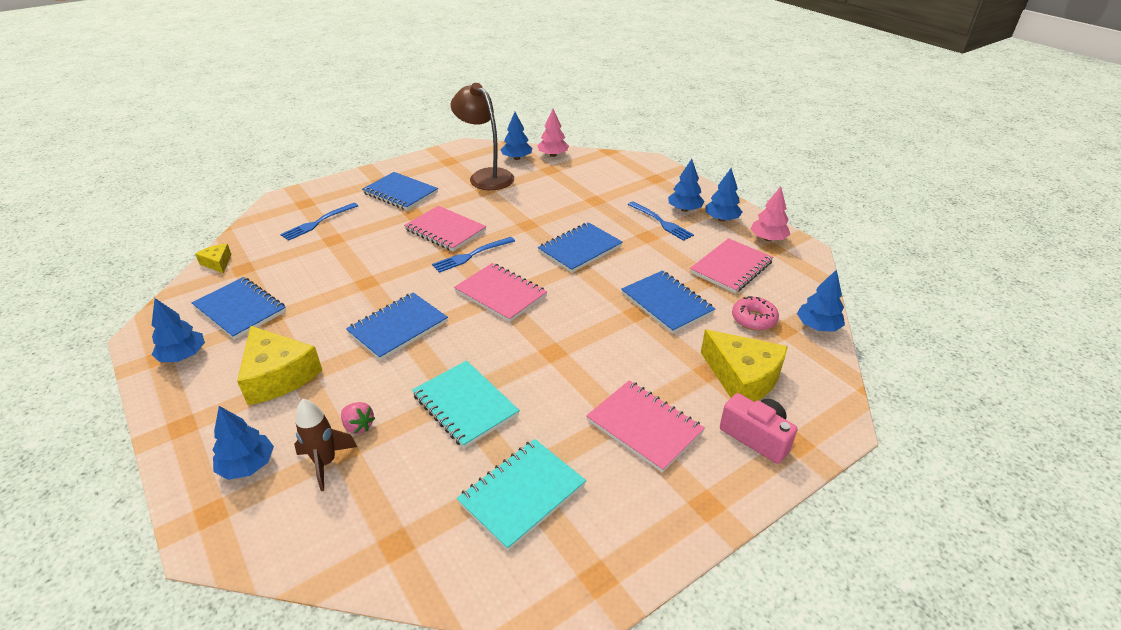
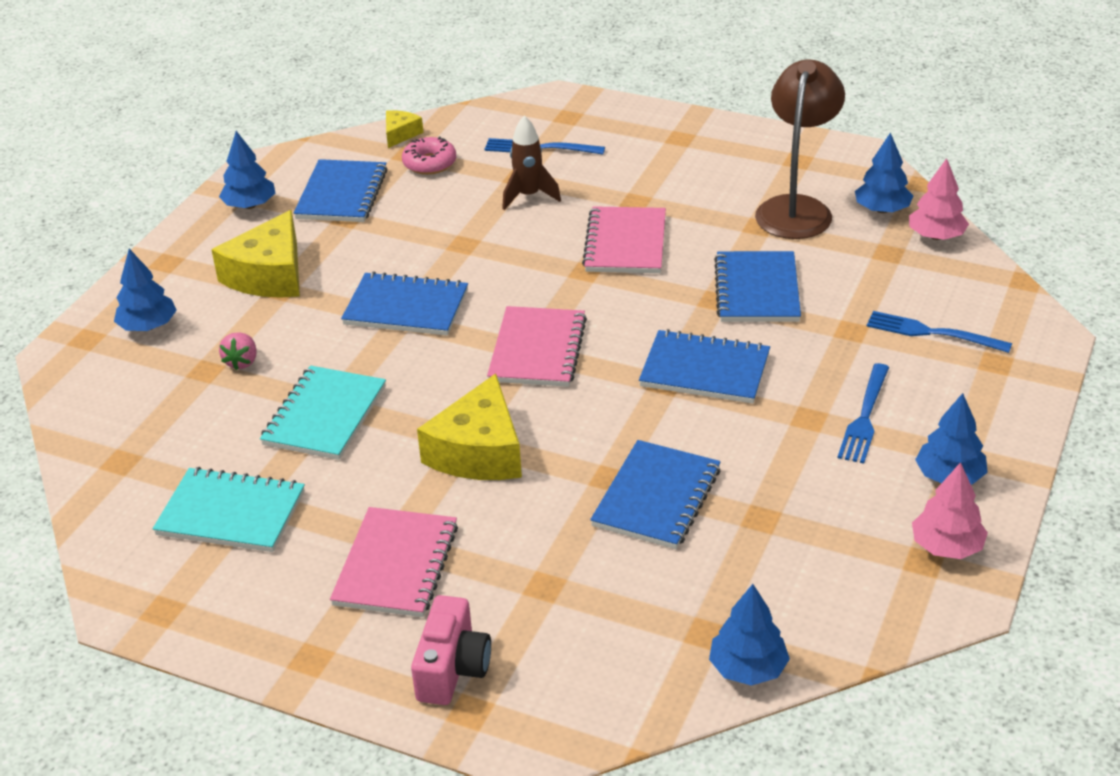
camera: 60 degrees right, 0 degrees up
(325, 463) = (182, 368): brown rocket -> brown rocket (528, 196)
(400, 193) = (670, 167): blue notebook -> blue notebook (757, 290)
(471, 255) = (593, 289): blue fork -> blue fork (931, 333)
(684, 209) = (932, 427): blue tree -> none
(731, 267) = (814, 531): pink notebook -> none
(742, 378) = (557, 622): yellow cheese -> yellow cheese (479, 451)
(753, 319) = (702, 595): pink donut -> pink donut (429, 163)

